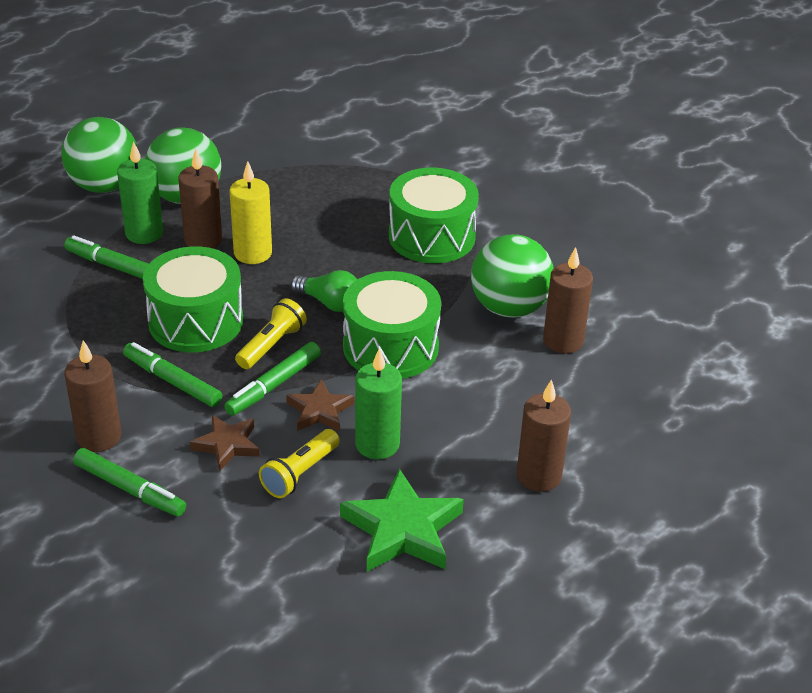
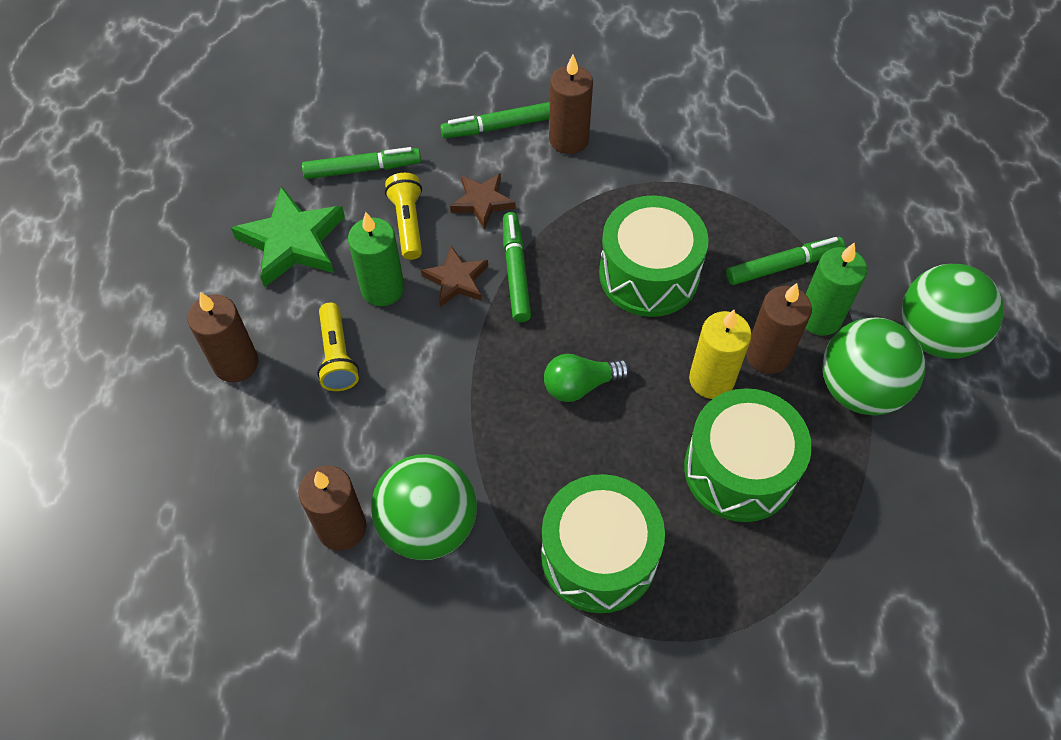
camera: 135 degrees right, 20 degrees up
(172, 381) = (587, 214): green marker -> green marker (362, 169)
(271, 345) = (566, 303): yellow flashlight -> yellow flashlight (337, 356)
(390, 347) = (477, 385): green drum -> green drum (739, 469)

